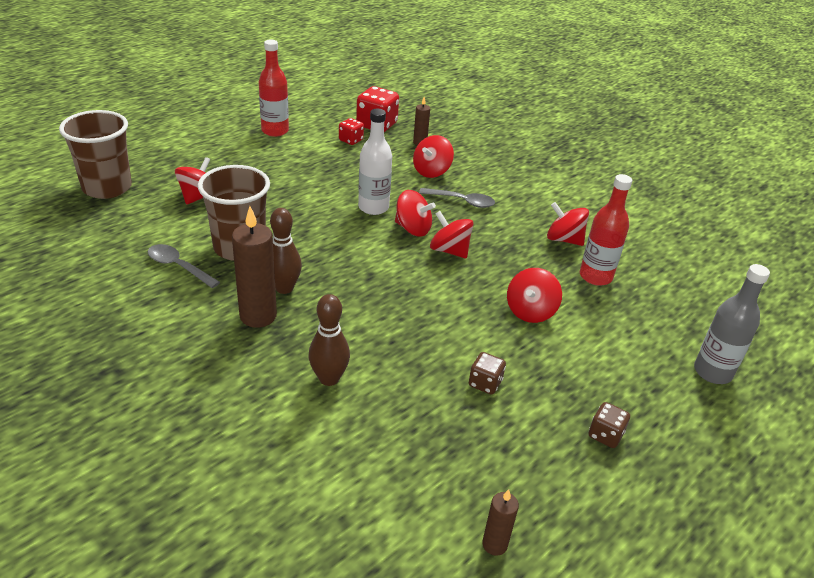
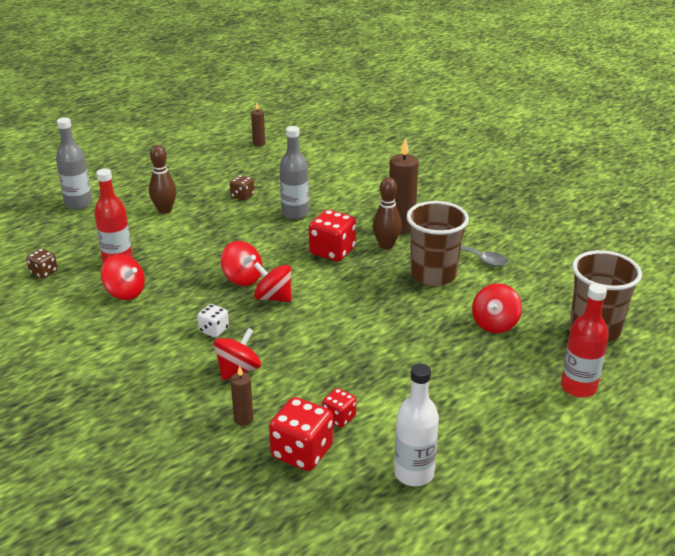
camera: 175 degrees left, 5 degrees down
(275, 131) = (445, 429): red bottle -> red bottle (578, 387)
(329, 378) = (345, 197): brown bowling pin -> brown bowling pin (165, 210)
(351, 281) = (332, 251): none -> red dice
(373, 207) = (311, 319): white bottle -> white bottle (414, 473)
(402, 345) = (295, 213): none -> grey bottle
(462, 201) = (214, 330): grey spoon -> white dice
(530, 311) = (190, 235): red spinning top -> none
(605, 435) = (177, 176): brown dice -> brown dice (44, 272)

